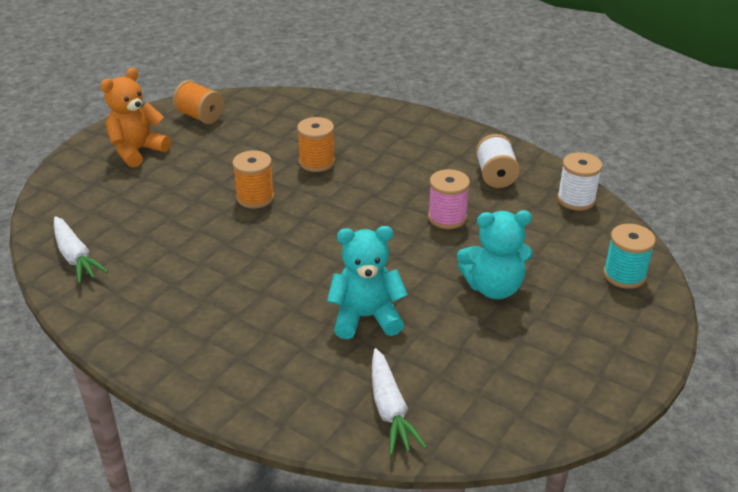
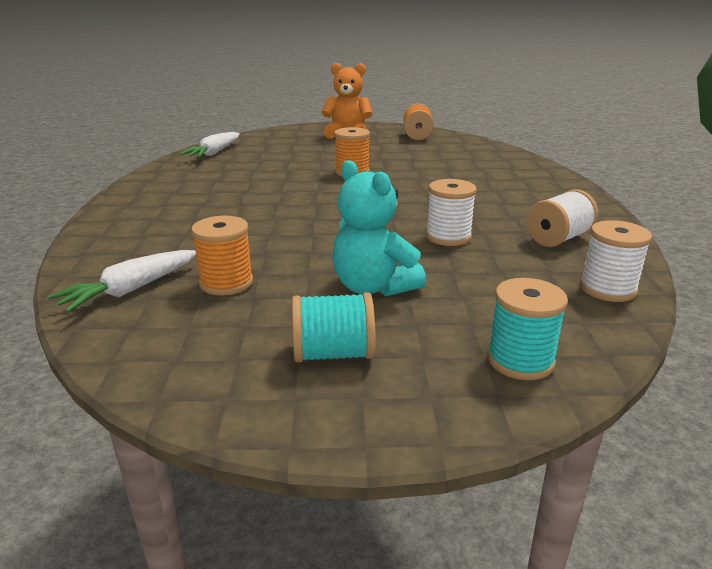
camera: 55 degrees right, 10 degrees down
(317, 162) = (432, 175): orange spool -> orange spool (226, 283)
(366, 317) = (252, 245): turquoise teddy bear -> none
(447, 218) = (448, 237): pink spool -> white spool
(565, 341) = (333, 354): none -> turquoise spool

